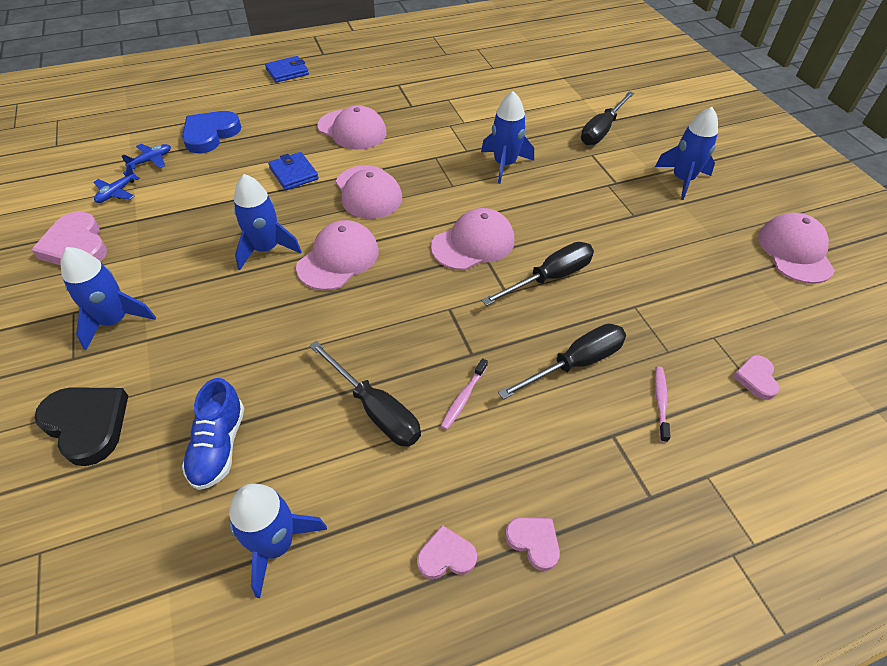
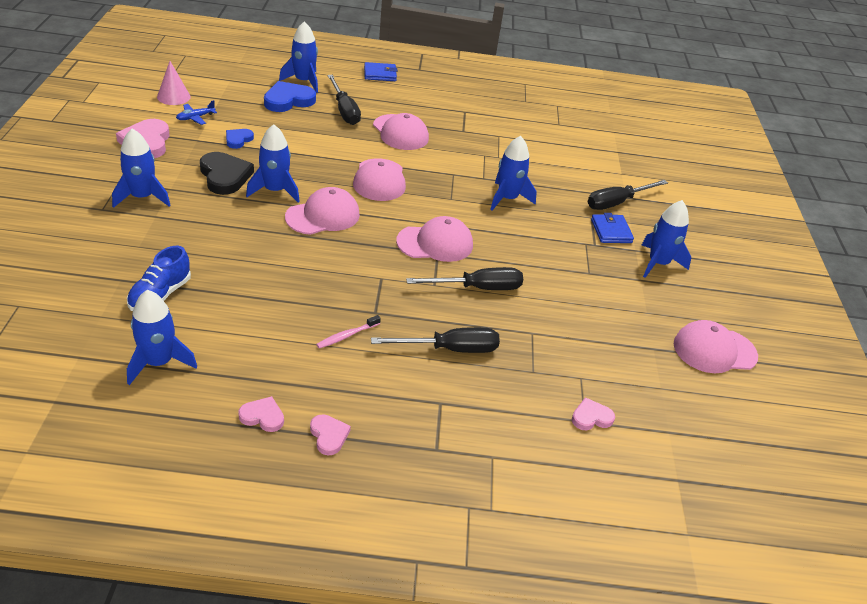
camera: 20 degrees right, 10 degrees down
(74, 176) = (173, 97): none -> pink cone
(87, 424) = (87, 250): black heart -> black heart (225, 176)
(151, 160) = (233, 104): blue plane -> none
(184, 202) = (238, 140): none -> blue heart
(213, 106) = (304, 81): none -> blue rocket
(294, 173) = (332, 148): blue wallet -> blue wallet (611, 231)
(375, 410) = (279, 317): black screwdriver -> black screwdriver (344, 111)
(660, 402) = (496, 399): pink toothbrush -> none
(756, 378) = (591, 417): pink heart -> pink heart turned 45 degrees clockwise
(795, 251) = (714, 350): pink cap -> pink cap turned 120 degrees counterclockwise

